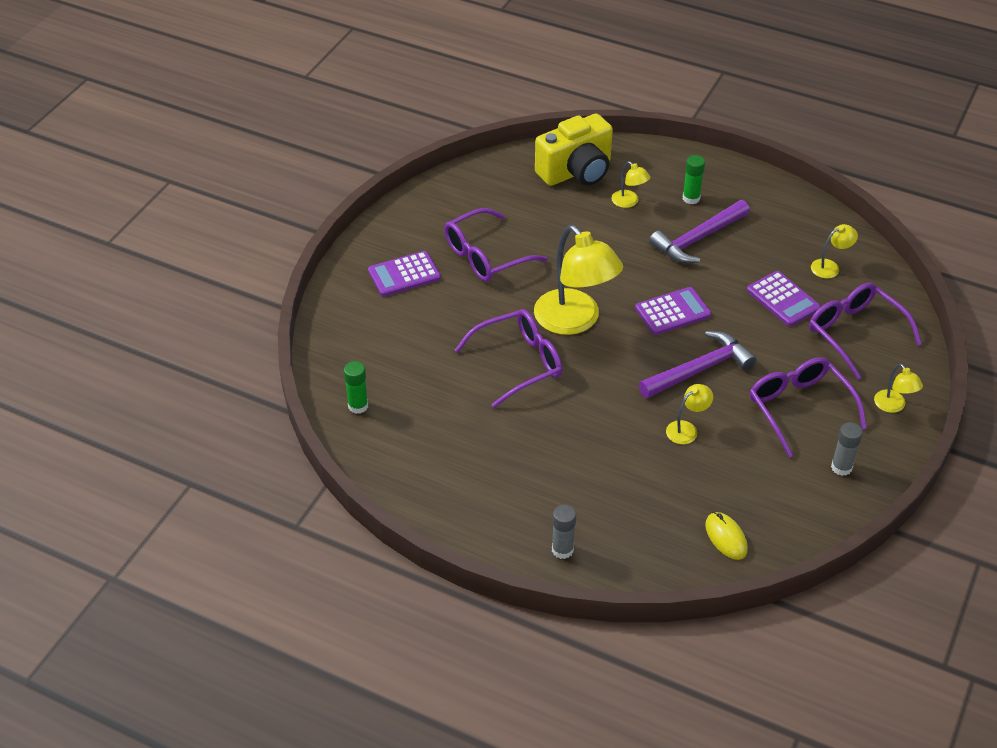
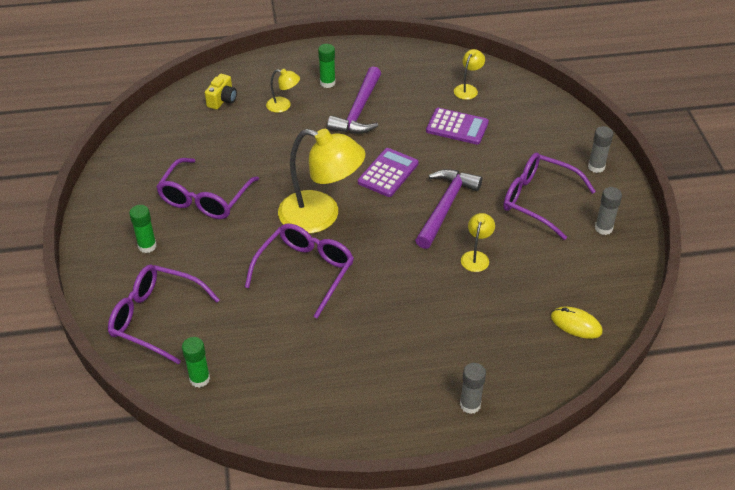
camera: 35 degrees left, 0 degrees up
(404, 275) = (147, 246): purple calculator -> green glue stick
(576, 171) = (222, 100): yellow camera -> yellow camera, size x0.48
(855, 333) = (526, 128): purple glasses -> purple glasses (156, 318)
(893, 406) = (596, 167): yellow lamp -> grey glue stick

